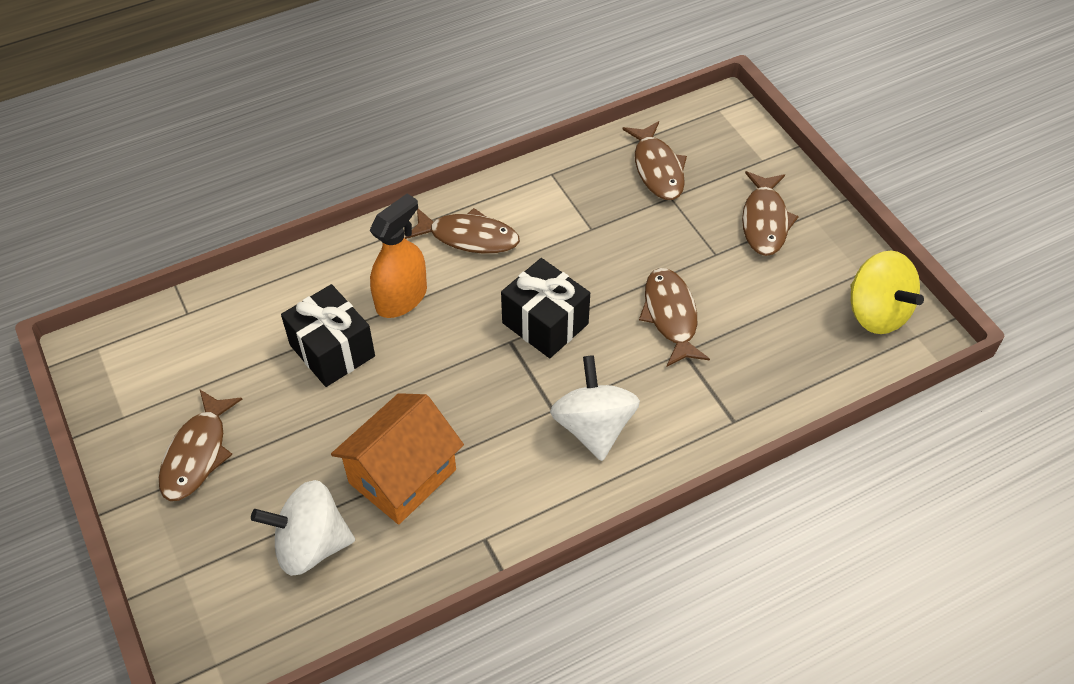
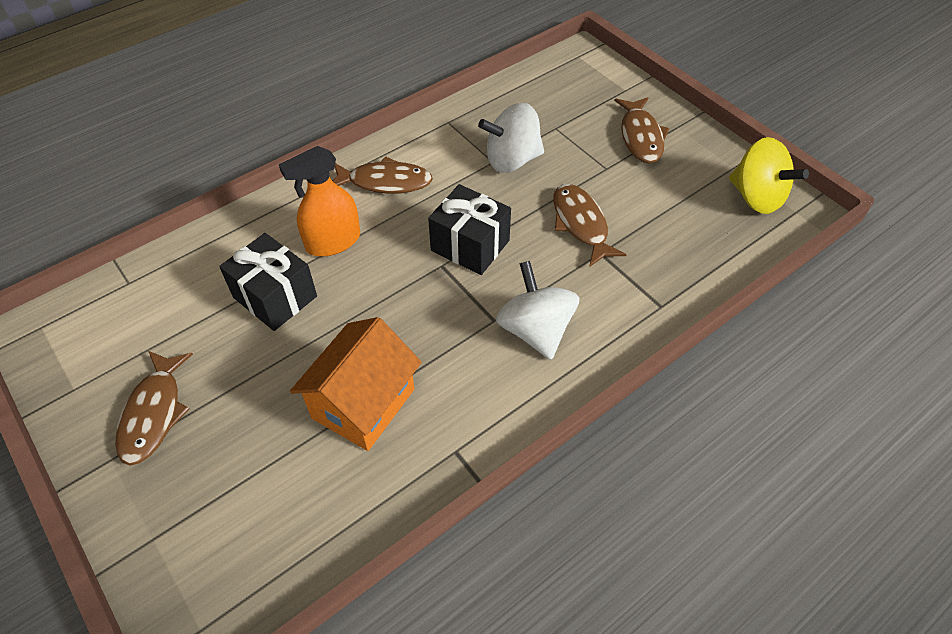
camera: 10 degrees left, 0 degrees up
(311, 544) = (283, 485): white spinning top -> white spinning top (512, 160)
(401, 298) = (333, 241): orange spray bottle -> orange spray bottle turned 150 degrees counterclockwise
(657, 169) = (538, 107): brown fish -> none

